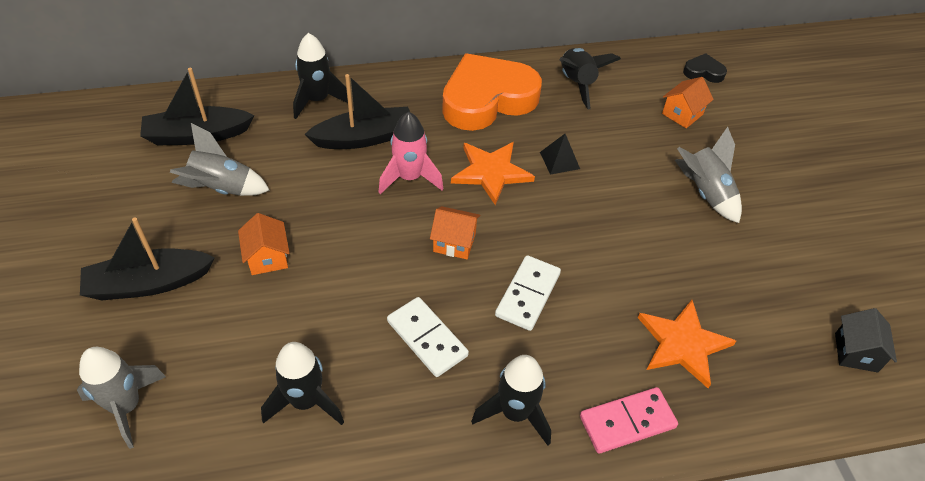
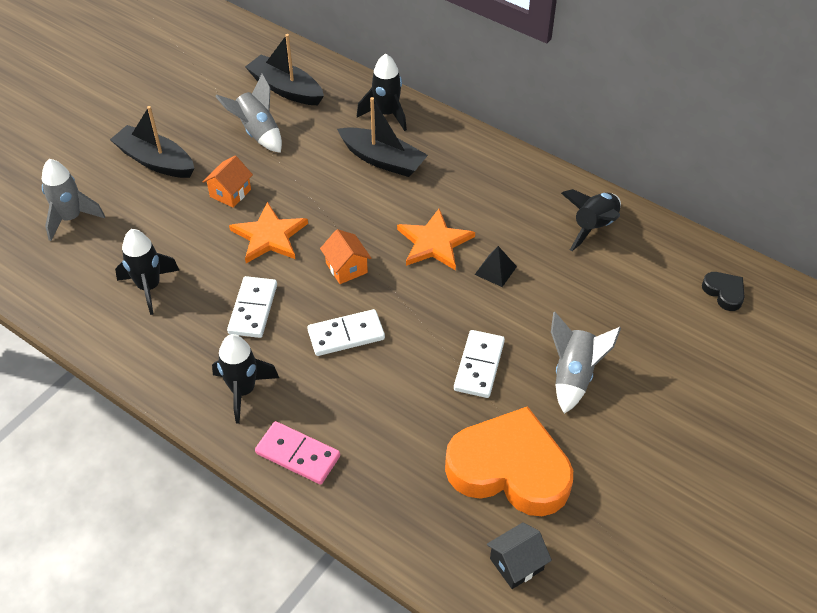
camera: 50 degrees right, 0 degrees up
(409, 178) = (375, 207): pink rocket -> none
(487, 99) = (505, 191): orange heart -> orange heart (509, 469)
(644, 237) = (479, 366): none -> white domino
(682, 114) = (649, 309): orange house -> none
(683, 344) = (400, 447): orange star -> orange star (269, 236)

